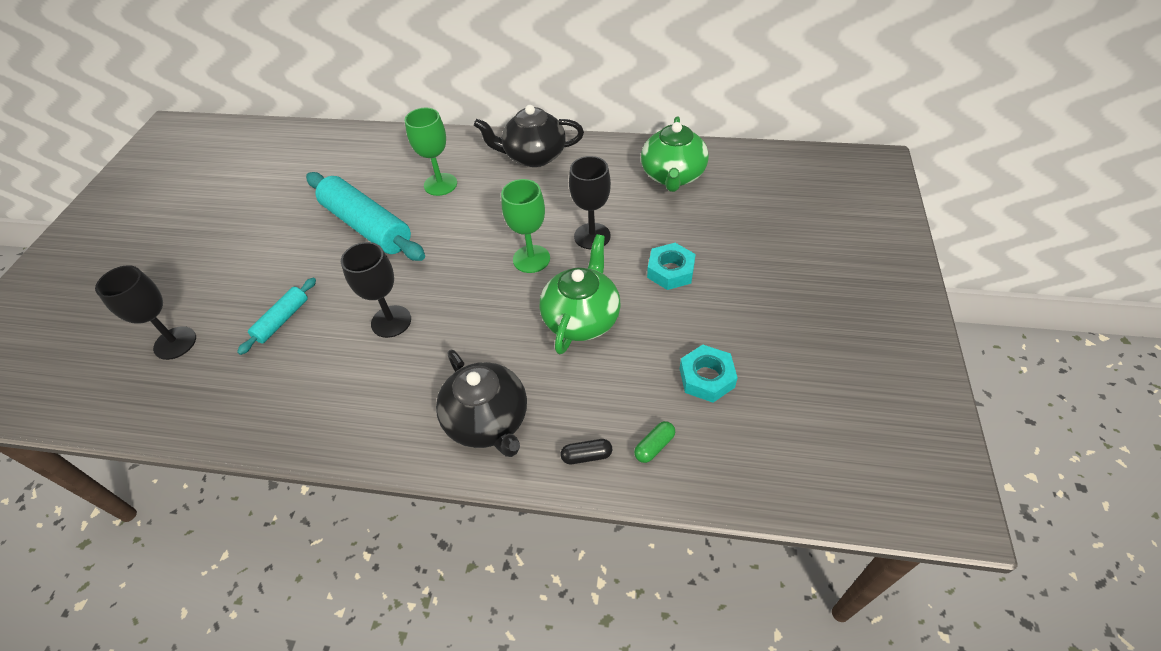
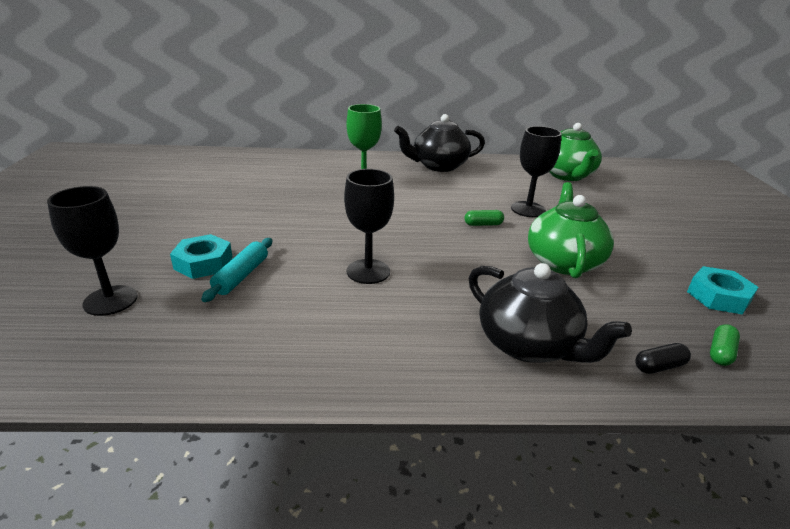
camera: 15 degrees left, 20 degrees down
(367, 226) = (305, 208): turquoise rolling pin -> none
(531, 259) = (483, 224): green goblet -> green capsule
(670, 271) = (617, 228): turquoise nut -> turquoise nut (203, 263)

